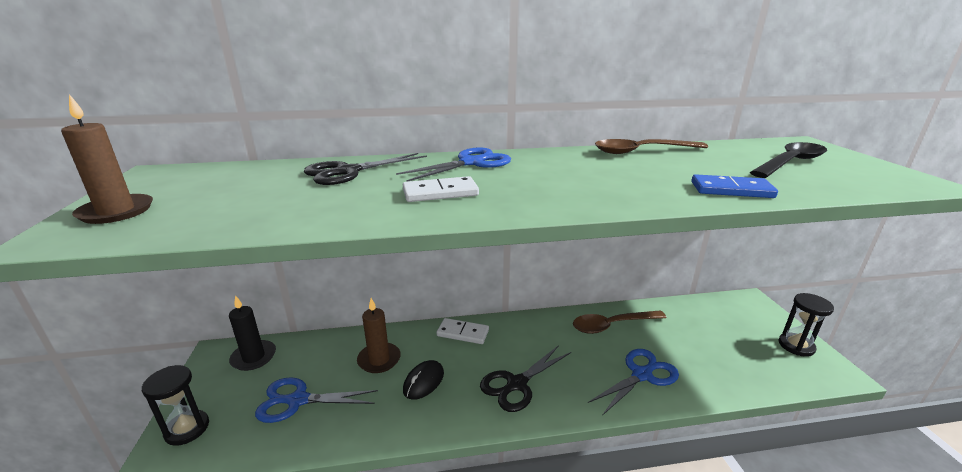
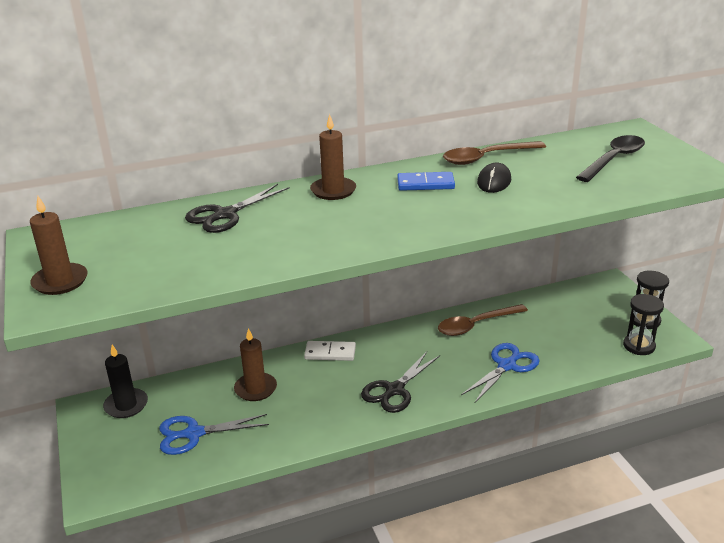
camera: 10 degrees left, 5 degrees up
(187, 429) = (102, 471): black hourglass -> black hourglass (639, 346)
(423, 381) = (307, 401): black mouse -> black mouse (494, 181)
(440, 193) = (322, 229): white domino -> none
(471, 163) = (333, 191): blue scissors -> brown candle
(731, 190) = (558, 198): blue domino -> blue domino (425, 184)

